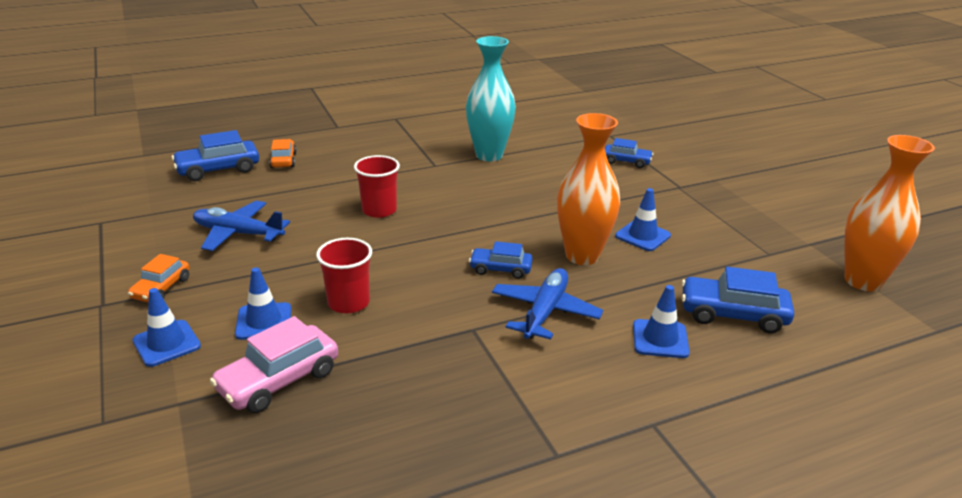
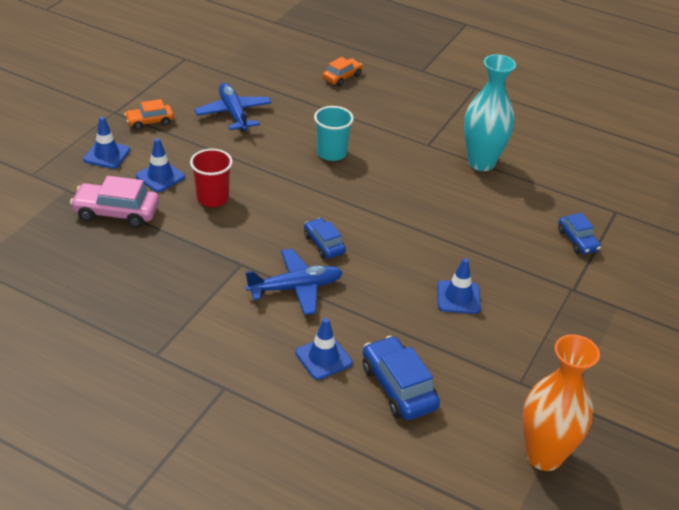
camera: 50 degrees right, 10 degrees up
(218, 169) = (295, 60): blue car -> none
(379, 210) = (331, 153): red cup -> turquoise cup
(582, 256) = (389, 276): orange vase -> none

